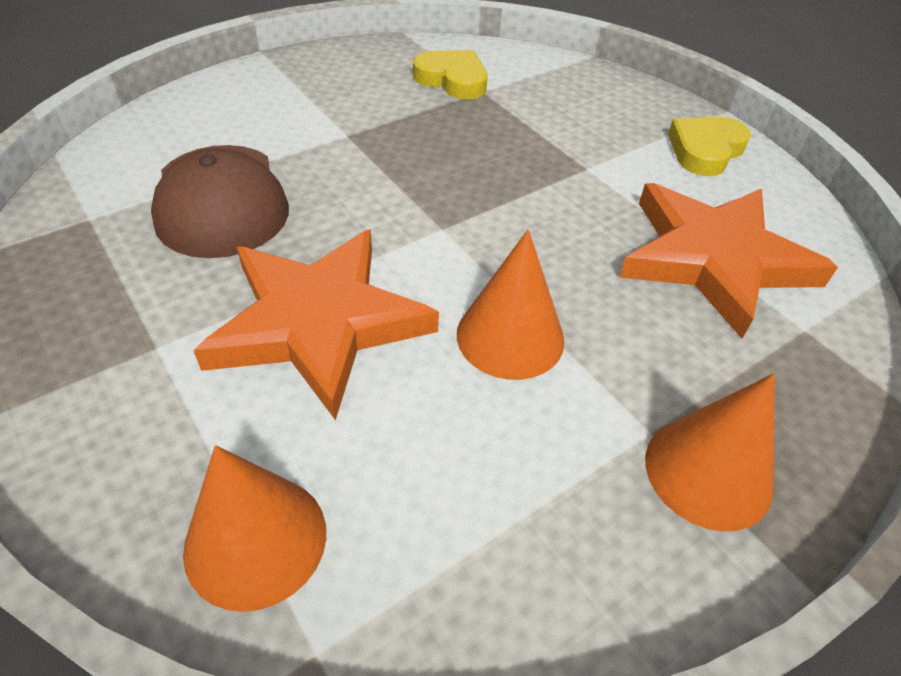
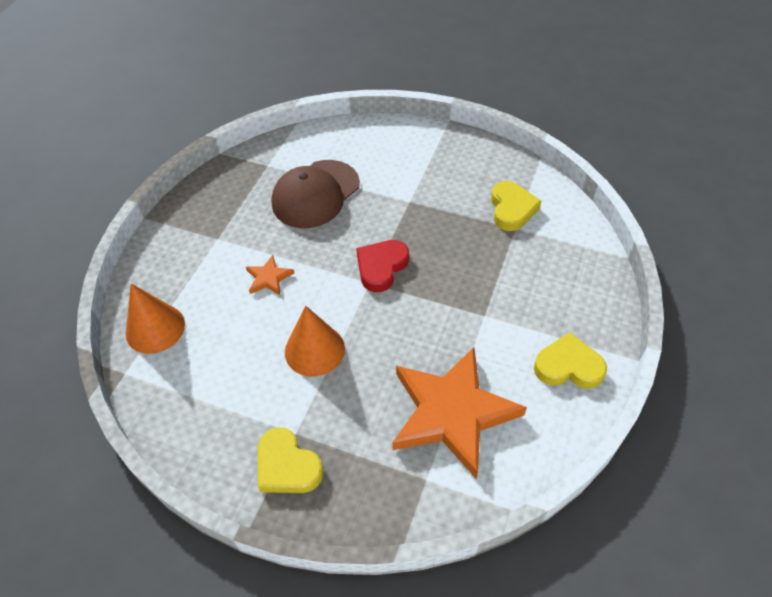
camera: 60 degrees right, 5 degrees up
(319, 322) = (269, 278): orange star -> orange star, size x0.42
(428, 206) = (381, 267): none -> red heart
(708, 472) = (287, 466): orange cone -> yellow heart

